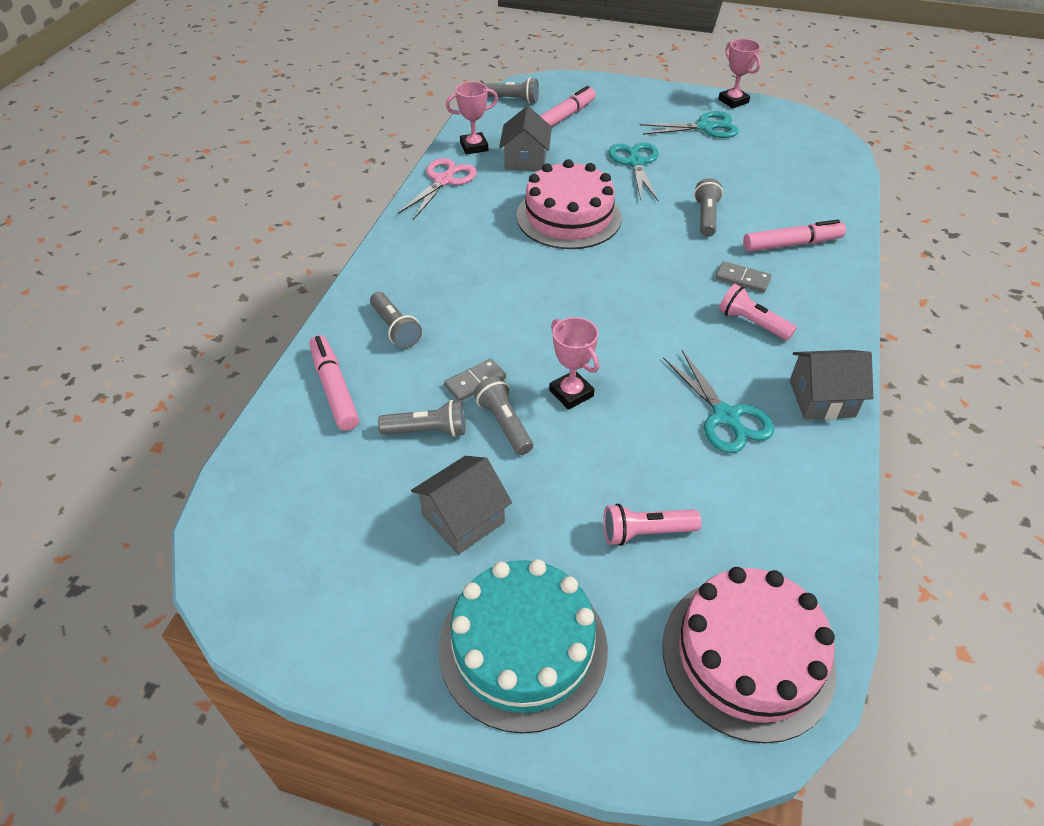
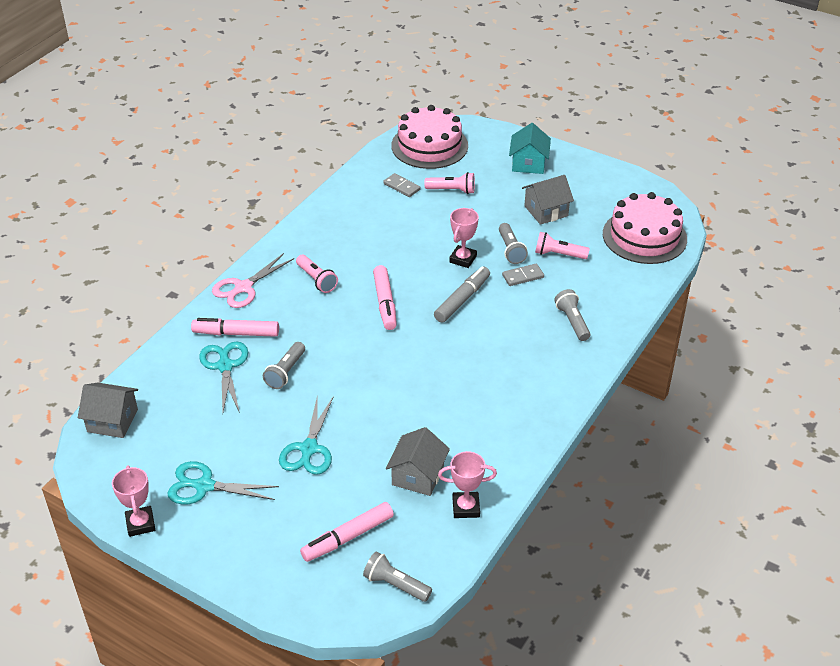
camera: 165 degrees left, 5 degrees down
(334, 389) = (617, 288): pink marker -> pink marker (385, 303)
(428, 430) = (558, 254): grey flashlight -> pink flashlight
(444, 180) = (508, 463): pink scissors -> pink scissors (243, 288)
(523, 647) = (528, 163): turquoise cake -> turquoise house
(548, 331) = (462, 299): none -> grey marker
(568, 216) = (404, 396): pink cake -> pink cake (644, 236)
(571, 393) = (463, 259): pink trophy -> pink trophy turned 45 degrees clockwise
(726, 417) = (375, 230): turquoise scissors -> turquoise scissors (225, 366)
(742, 279) = (298, 312): grey domino -> grey domino (401, 187)
(821, 399) = (310, 229): grey house -> grey house (112, 421)

